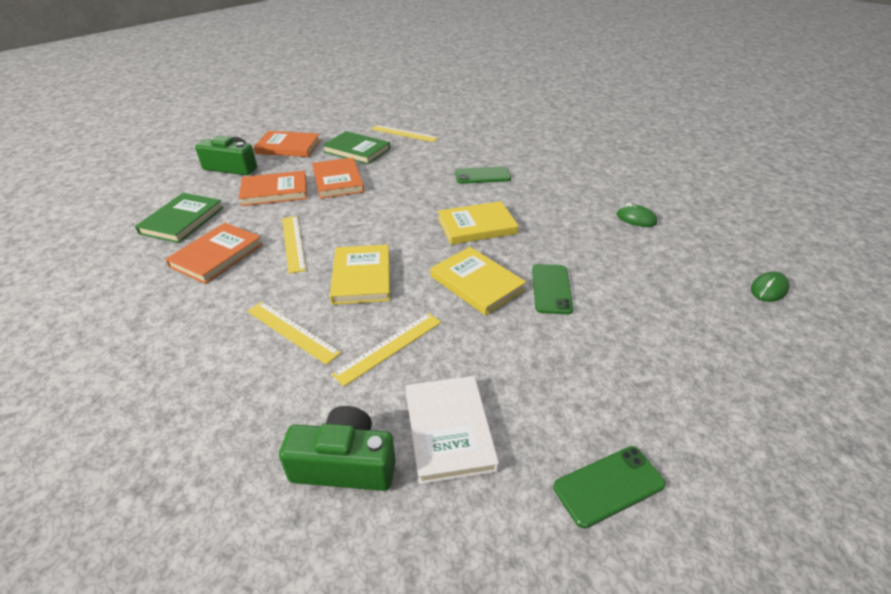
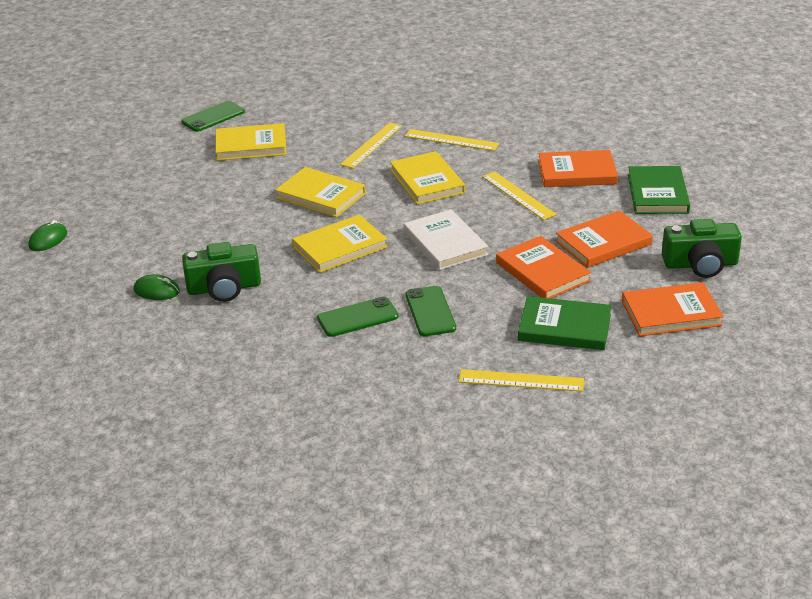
camera: 165 degrees right, 5 degrees down
(217, 255) = (577, 173): orange book -> orange book turned 75 degrees clockwise
(345, 464) = (364, 98): green camera -> green camera (224, 288)
(449, 430) = (310, 119): white book -> white book (445, 243)
(547, 388) = (251, 145): none -> yellow book
(551, 289) = (252, 203): green phone -> green phone (430, 311)

